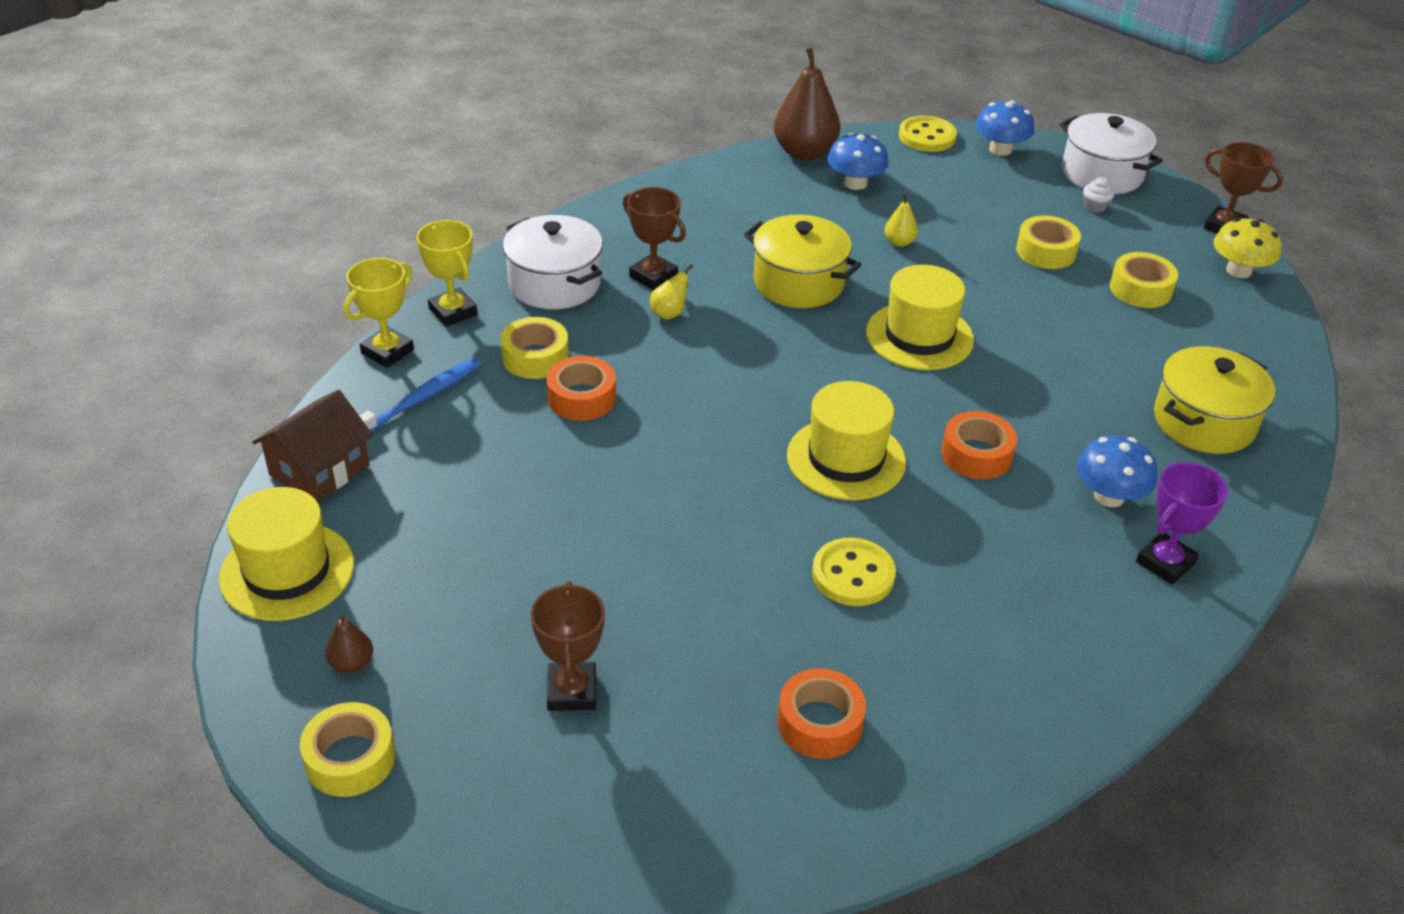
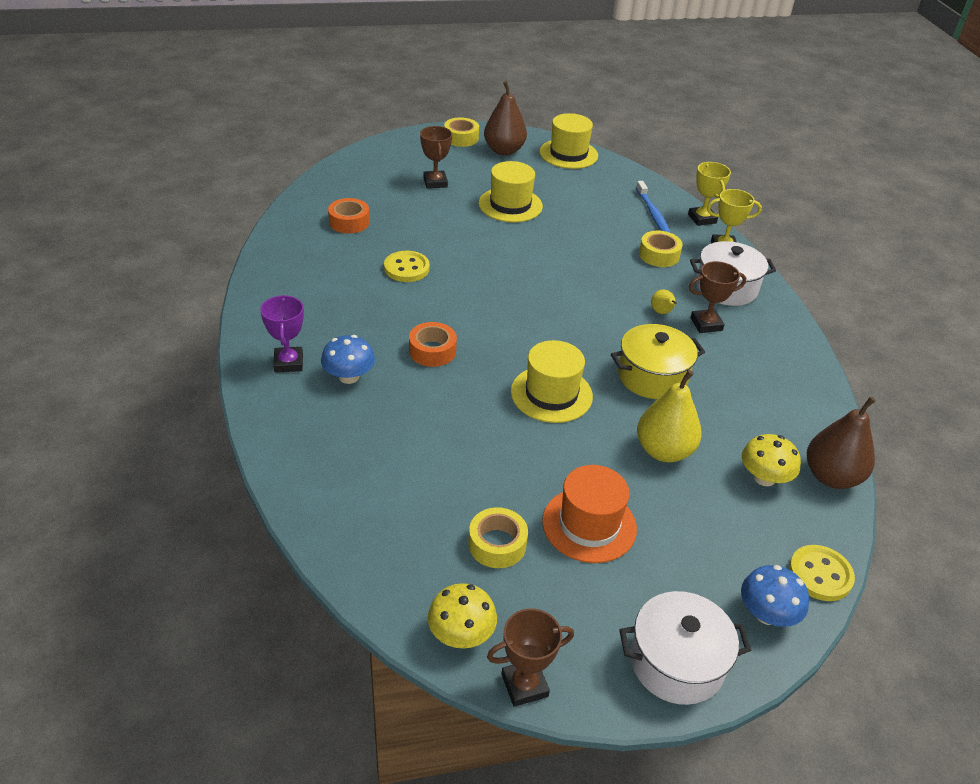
camera: 125 degrees right, 0 degrees up
(319, 470) = (625, 177): brown house -> none
(352, 664) = (504, 151): brown pear -> brown pear, size x2.16
(572, 691) = (435, 182): brown trophy -> brown trophy turned 45 degrees clockwise
(581, 398) = (611, 254): orange tape -> none
(846, 459) = (479, 307): yellow hat -> yellow hat (510, 205)
(855, 183) = (764, 478): blue mushroom -> yellow mushroom
(899, 242) = (664, 451): yellow pear -> yellow pear, size x2.16
(1046, 251) = (589, 525): yellow tape -> orange hat
(1095, 207) = (626, 609): white cupcake -> none
(1204, 422) = (349, 462): yellow pot -> none

